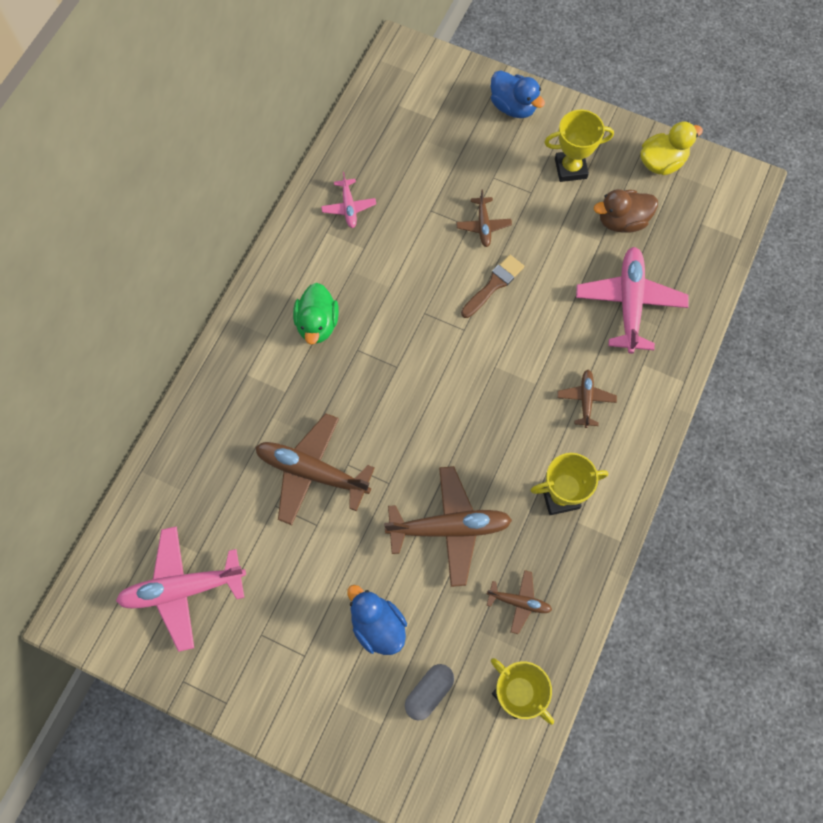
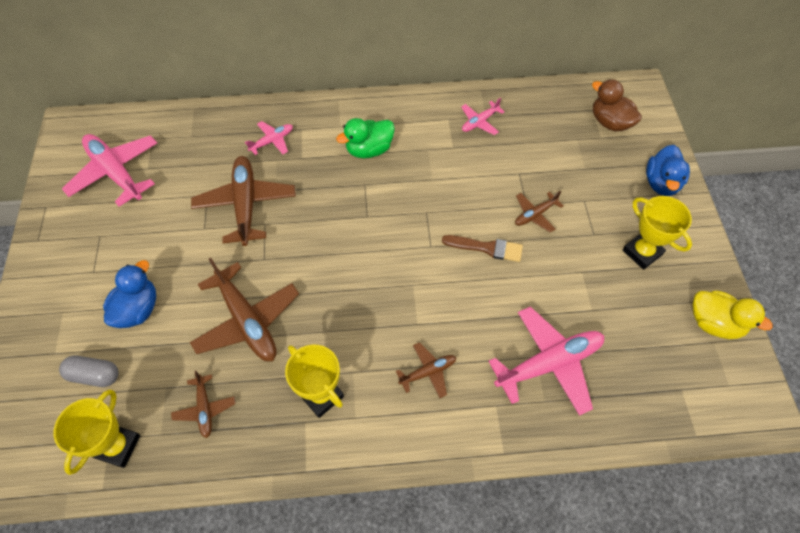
camera: 60 degrees right, 10 degrees down
(244, 410) = (272, 141): none -> pink plane
(622, 221) = (626, 318): brown duck -> brown duck (610, 122)

